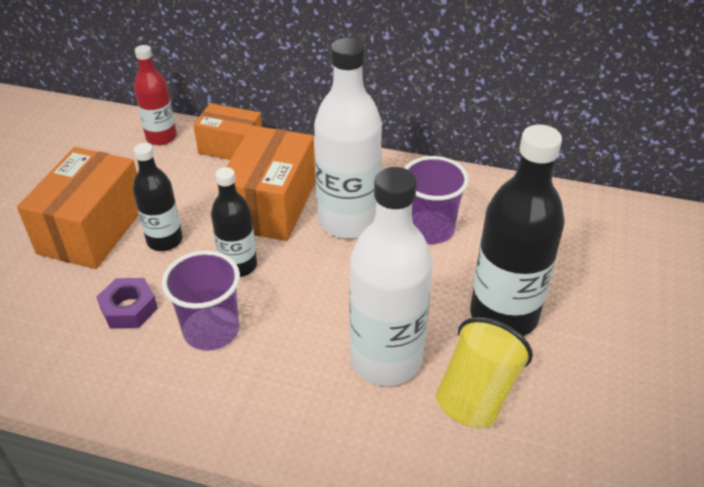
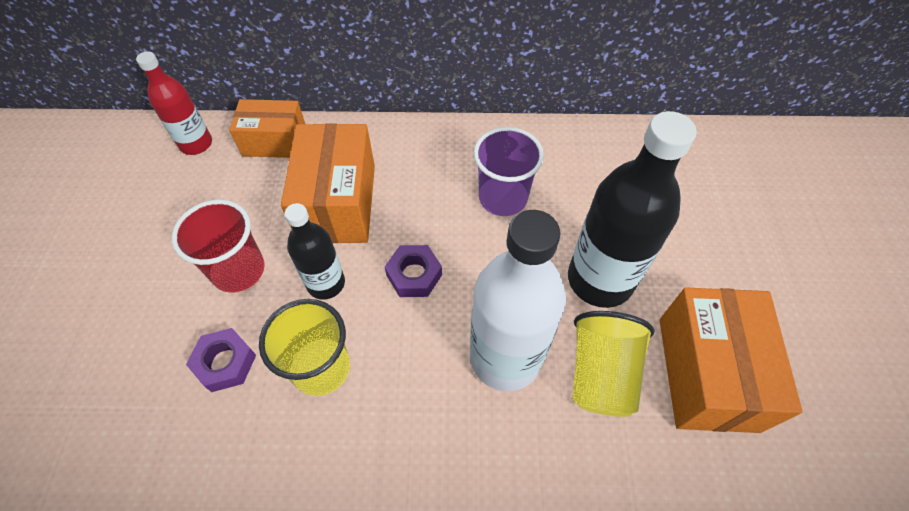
camera: 15 degrees left, 15 degrees up
(92, 229) = (154, 274): orange box -> orange box (706, 373)
(165, 240) = (238, 270): black bottle -> red cup
(211, 330) = (321, 368): purple cup -> yellow cup
(322, 275) = (414, 275): none -> purple nut
(348, 221) = (421, 205): white bottle -> none

